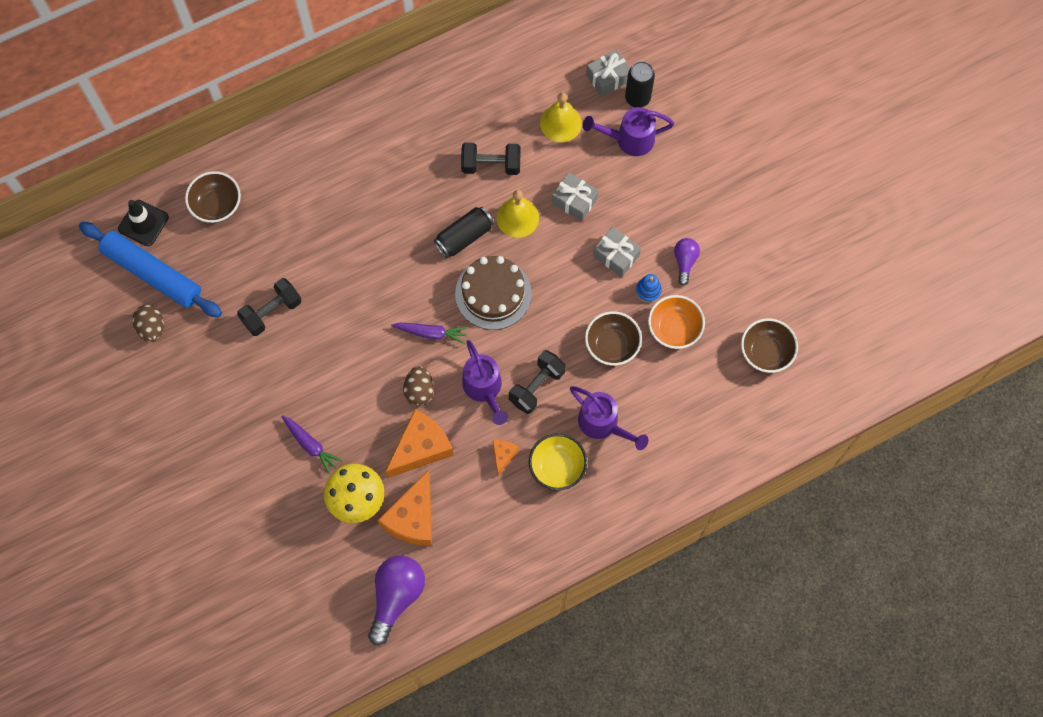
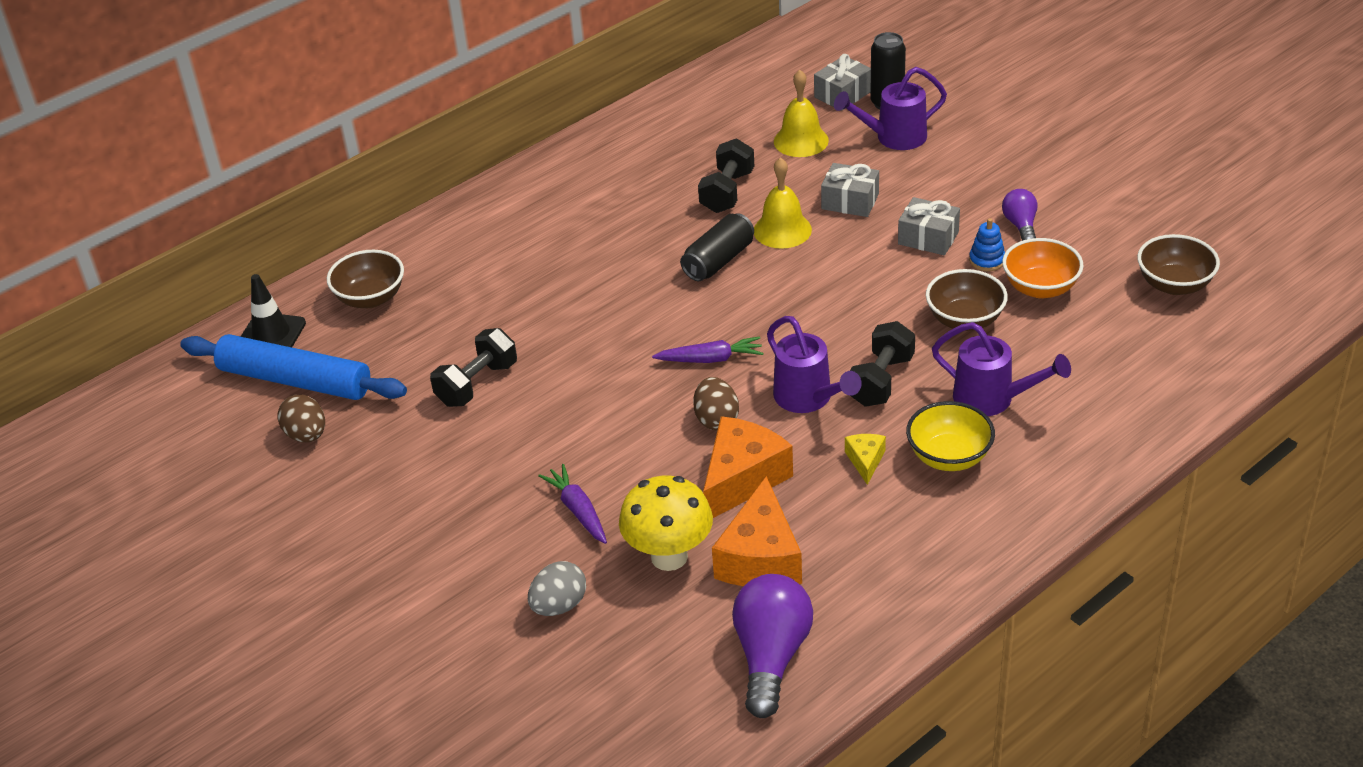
camera: 10 degrees left, 30 degrees down
(281, 521) = (559, 605): none -> grey egg
(311, 445) = (578, 510): purple carrot -> purple carrot turned 150 degrees counterclockwise
(491, 165) = (727, 192): black dumbbell -> black dumbbell turned 60 degrees counterclockwise
(493, 293) = (780, 304): brown cake -> none
(503, 455) = (865, 461): orange cheese -> yellow cheese

